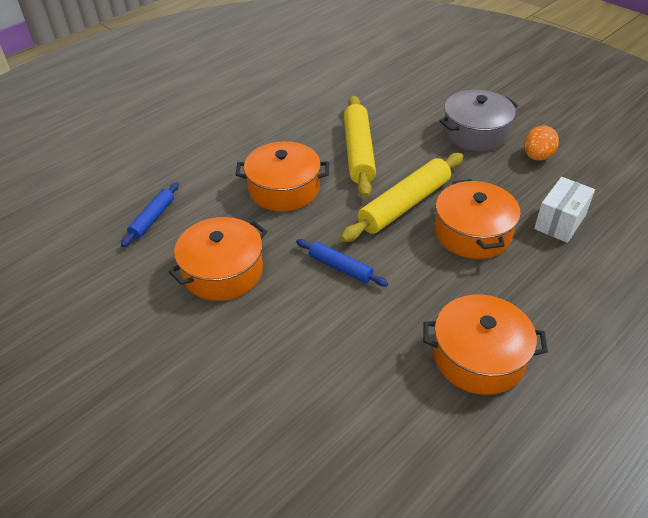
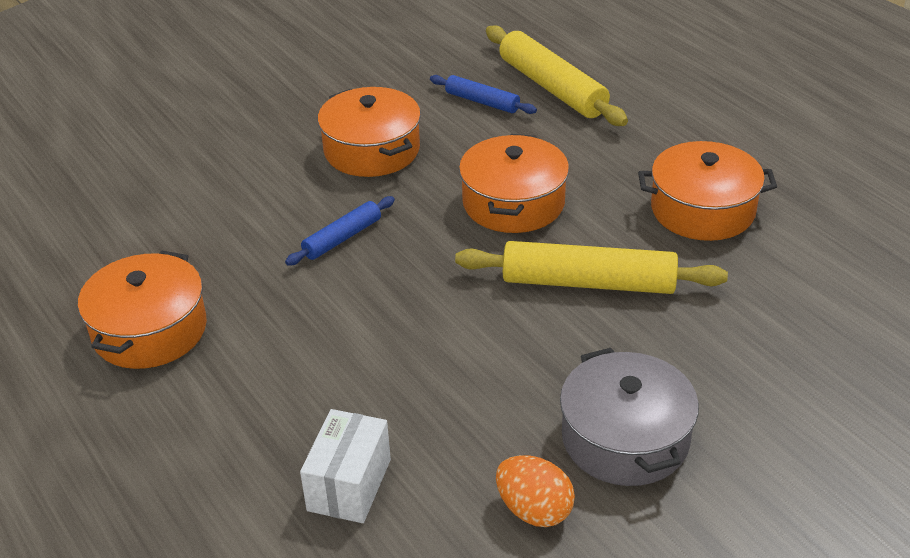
camera: 100 degrees right, 5 degrees down
(404, 205) = (445, 313): yellow rolling pin -> yellow rolling pin (552, 87)
(472, 233) = (361, 373): orange pot -> orange pot (702, 210)
(560, 222) = (349, 485): white box -> white box turned 60 degrees clockwise

